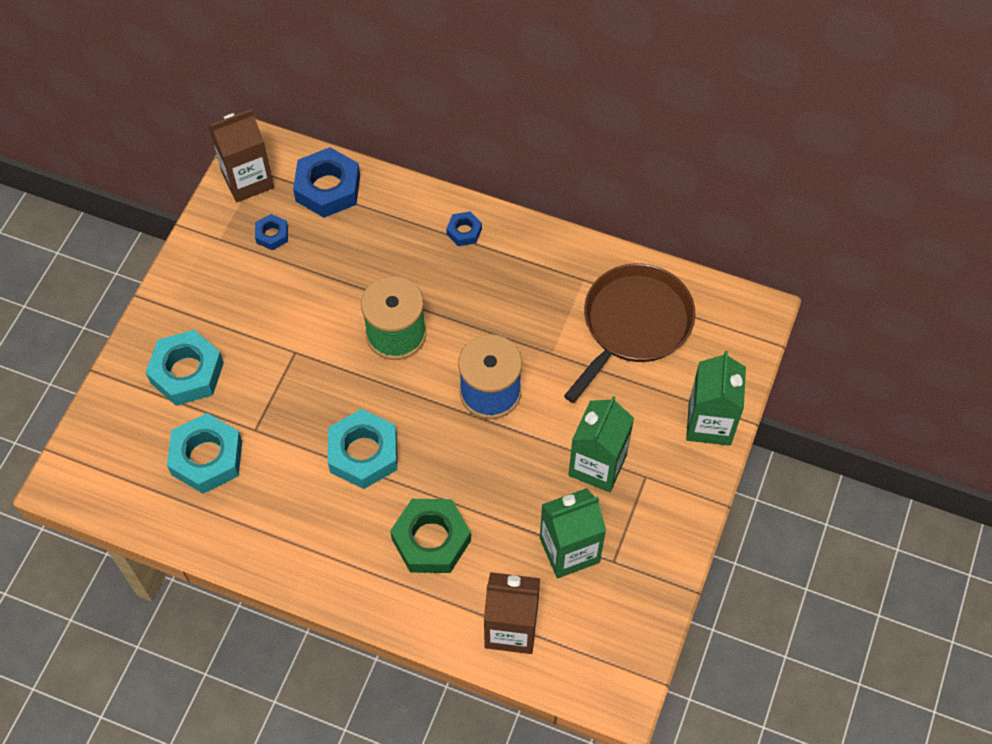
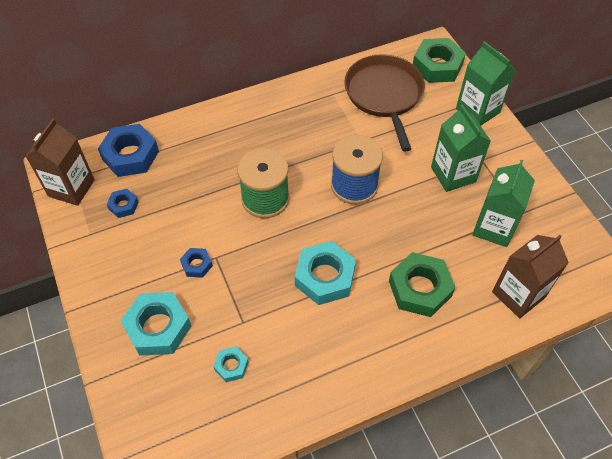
camera: 45 degrees left, 5 degrees down
(207, 457) = (231, 366): turquoise nut -> turquoise nut, size x0.51
(464, 231) = (240, 118): blue nut -> blue nut (197, 265)
(731, 338) = (437, 66): none -> green nut

